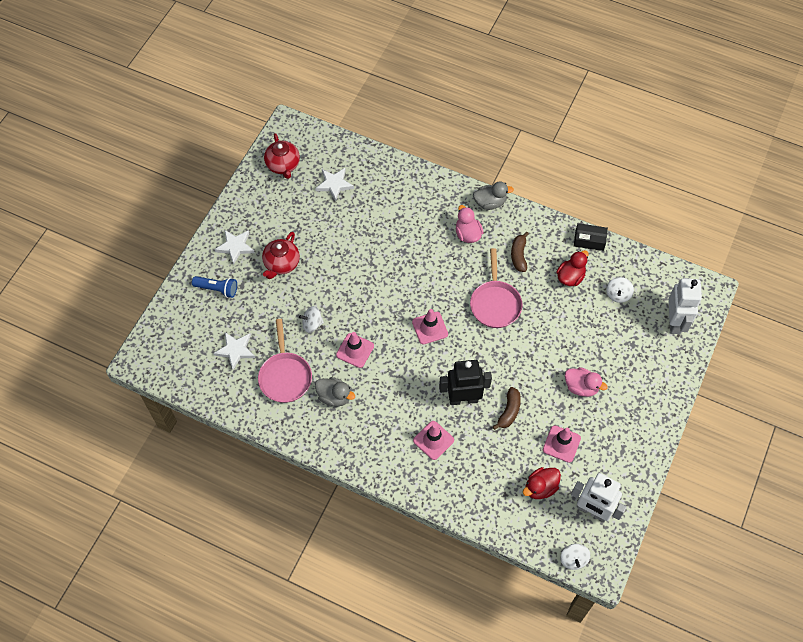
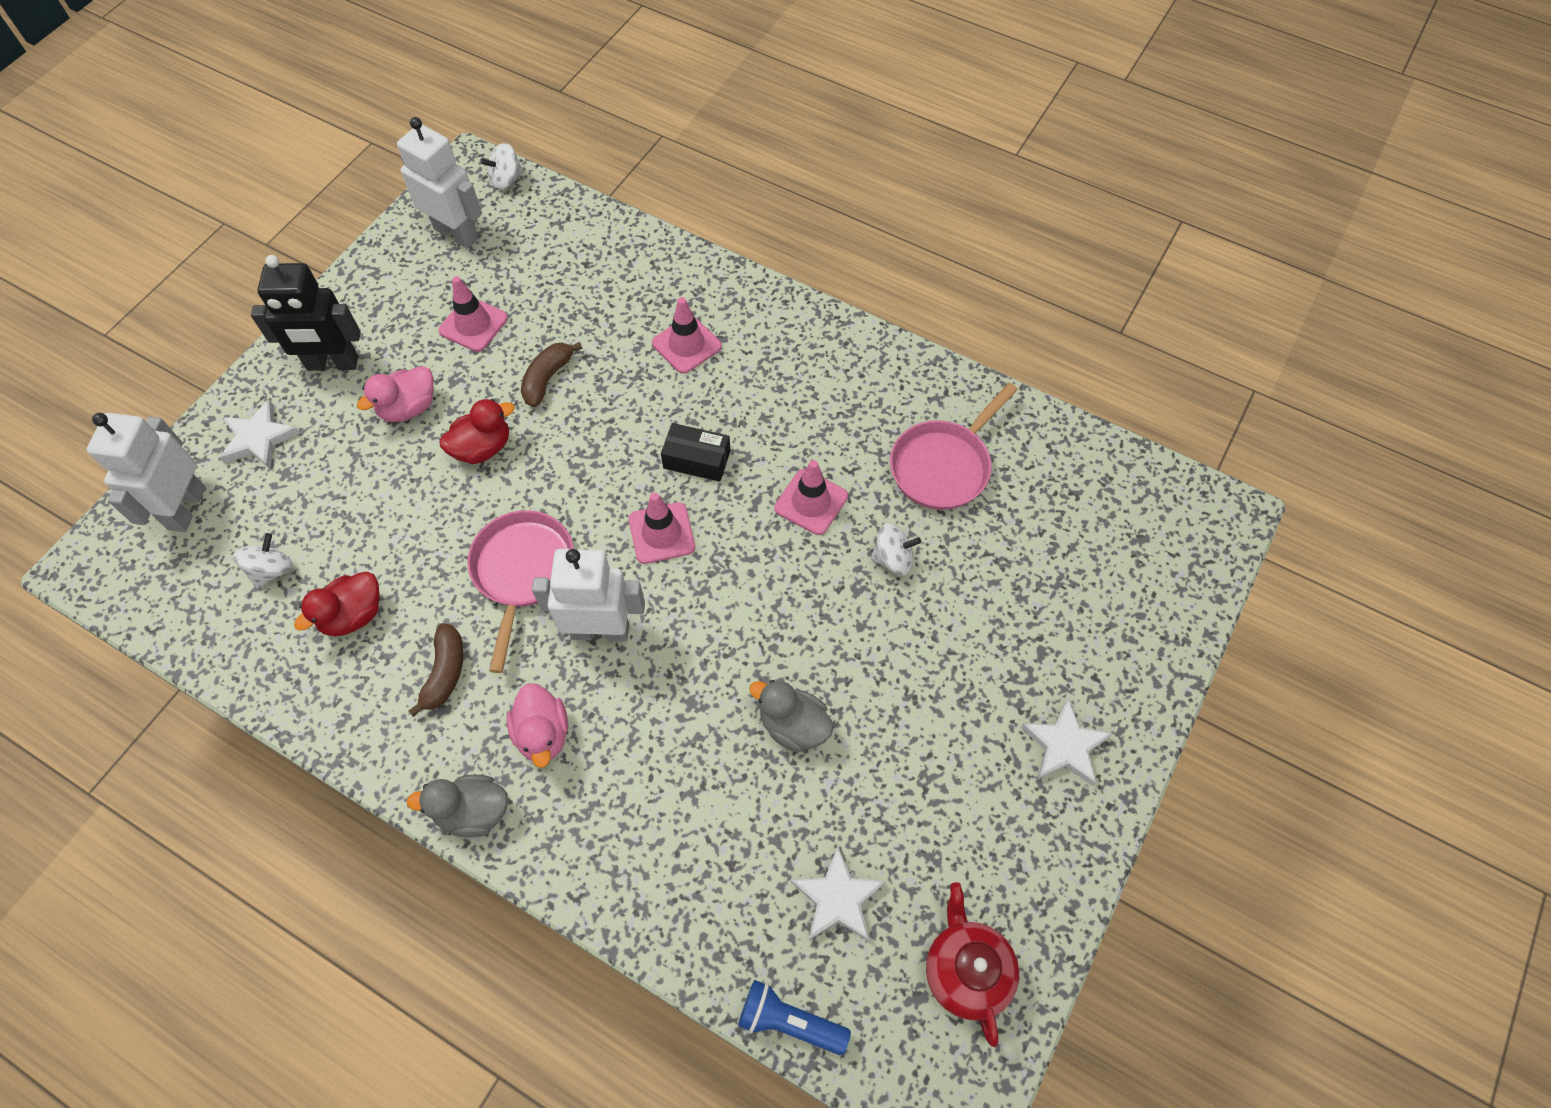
camera: 175 degrees left, 0 degrees up
(217, 289) = (1093, 648): blue flashlight -> blue flashlight (789, 1021)
(235, 350) = (1041, 519): white star -> white star (259, 438)
(281, 264) = (959, 695): red teapot -> none
(285, 376) = (943, 466): pink pan -> pink pan turned 135 degrees counterclockwise
(334, 397) = (853, 424): grey duck -> grey duck (793, 726)
(451, 279) = (600, 630): none -> white robot
(463, 399) = (623, 404): black robot -> black robot (332, 364)
(540, 488) = (527, 268): red duck -> red duck (483, 448)
(573, 559) = (506, 180): white spinning top -> white spinning top turned 120 degrees counterclockwise
(581, 387) = (408, 408): pink duck -> pink duck turned 75 degrees counterclockwise
(589, 240) = (282, 695): black box -> black box (697, 460)

